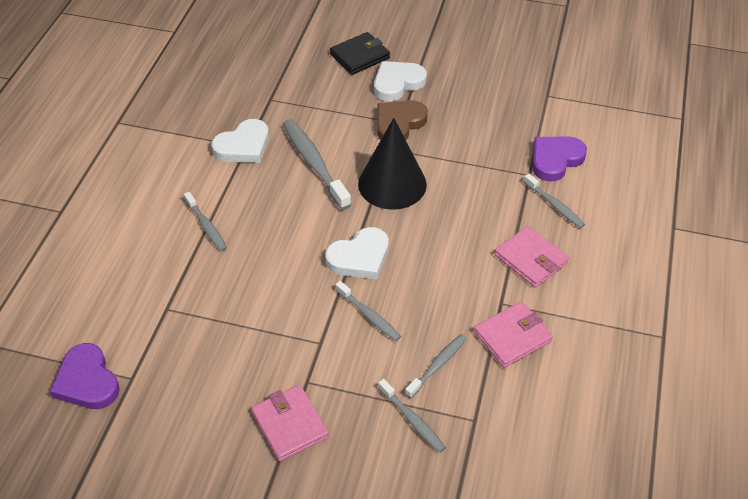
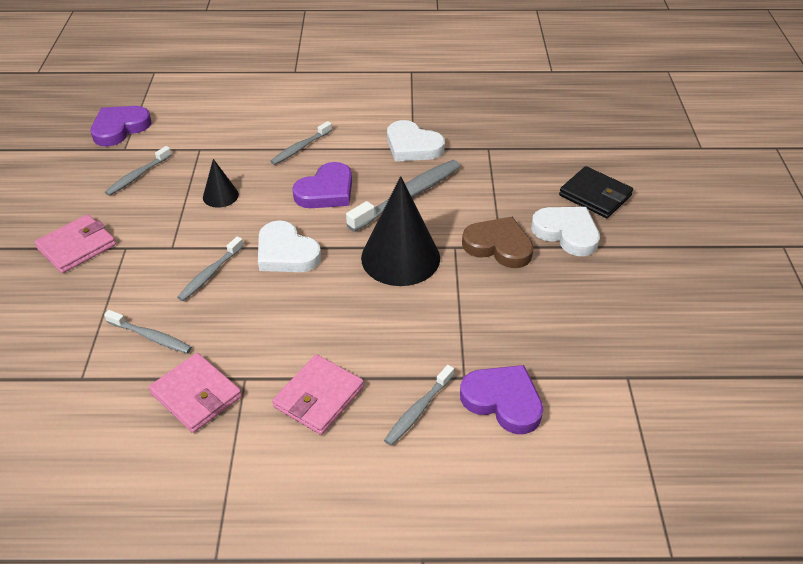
camera: 75 degrees right, 5 degrees down
(256, 297) = (220, 196): none -> black cone
(284, 217) = (326, 191): none -> purple heart
(412, 420) = (81, 329): grey toothbrush -> grey toothbrush (138, 176)

